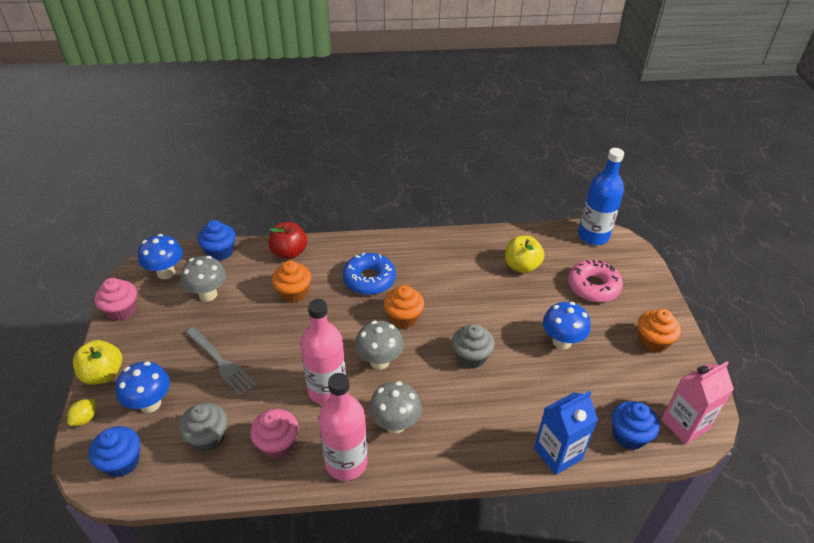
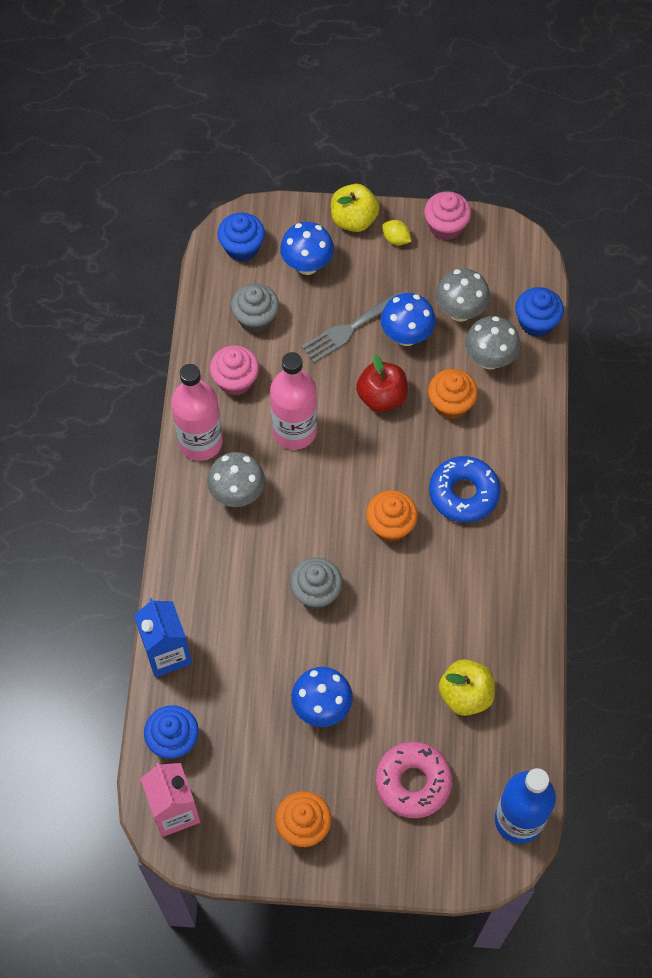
camera: 100 degrees right, 20 degrees up
(85, 418) = (299, 211): yellow lemon -> yellow lemon (396, 239)
(166, 273) = (504, 266): blue mushroom -> blue mushroom (406, 336)
(289, 252) = (526, 402): red apple -> red apple (382, 397)
(379, 361) = (326, 489): grey mushroom -> grey mushroom (489, 359)

